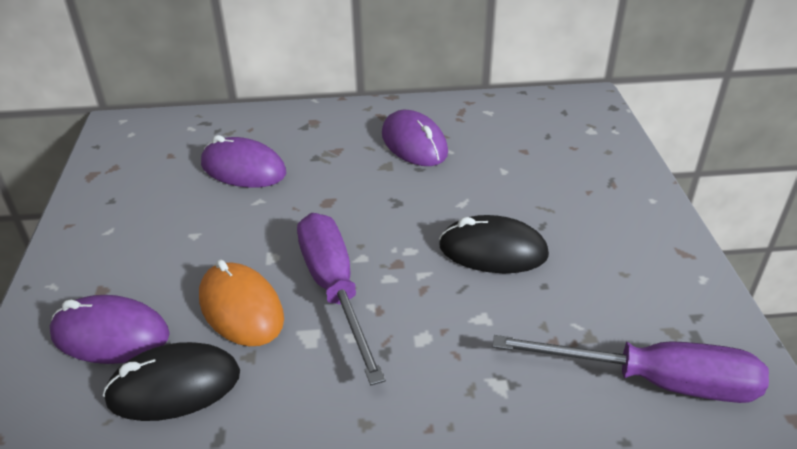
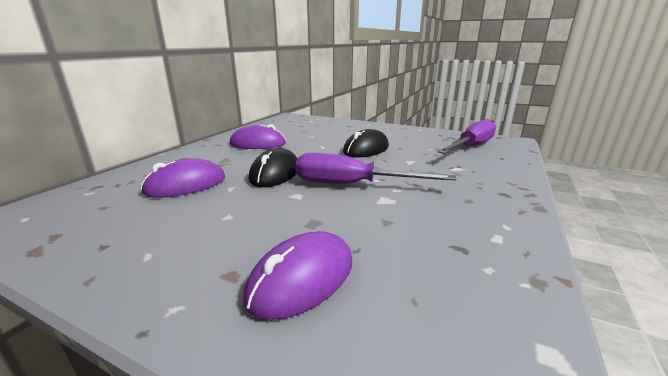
camera: 60 degrees left, 15 degrees down
(174, 386) = (396, 256): black mouse -> black mouse (275, 173)
(241, 308) = (336, 214): orange mouse -> none

